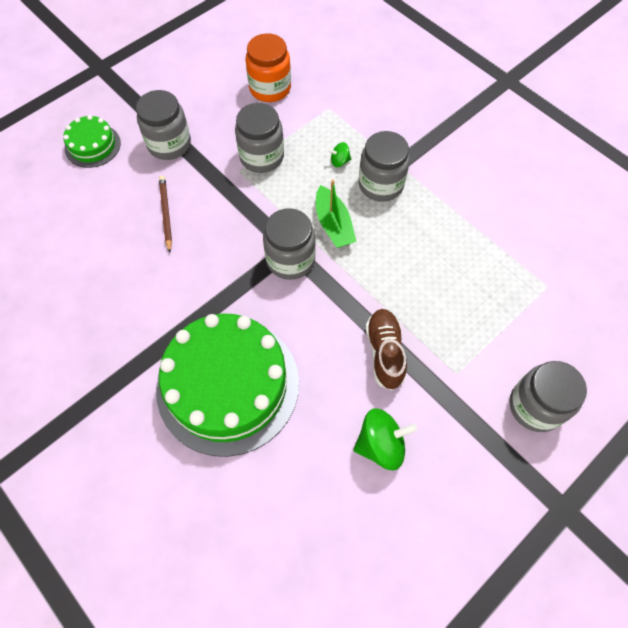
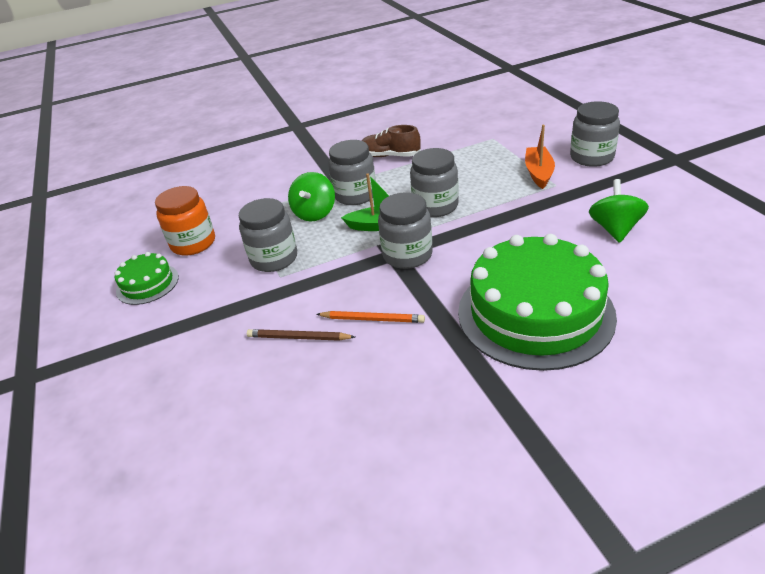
camera: 65 degrees left, 25 degrees down
(92, 145) = (147, 397): green cake -> green cake (147, 284)
(169, 144) = (203, 325): grey jar -> grey jar (435, 206)
(196, 258) = (372, 319): none -> orange pencil
(339, 161) = (315, 213): green spinning top -> green spinning top, size x1.95
(384, 352) = (527, 215): brown shoe -> brown shoe (390, 156)
(478, 351) = (538, 173): none -> orange boat

